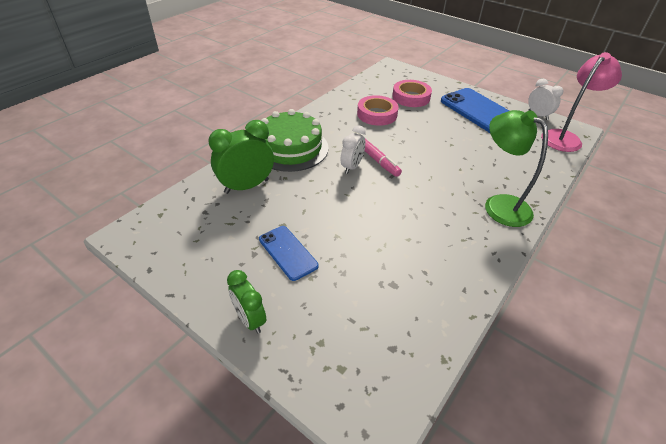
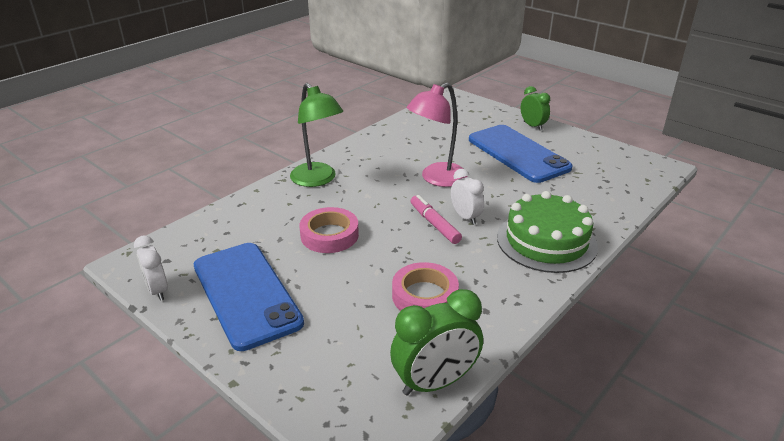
camera: 175 degrees left, 10 degrees down
(246, 186) = (579, 200): green clock -> green clock (435, 383)
(288, 252) = (518, 153): blue phone -> blue phone, size x1.91
(352, 167) = (465, 217): white clock -> white clock turned 120 degrees clockwise
(411, 97) = (354, 335): pink tape -> pink tape (329, 235)
(565, 137) = (162, 250): pink lamp -> pink lamp (436, 179)

